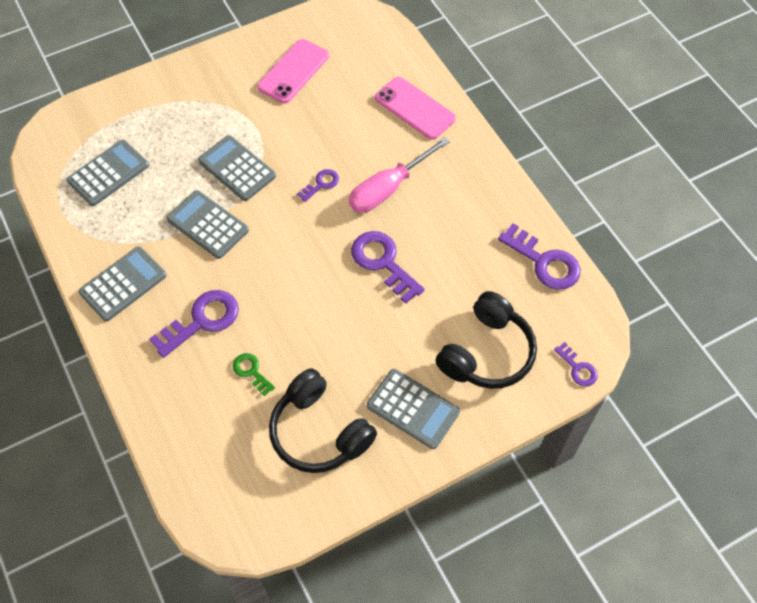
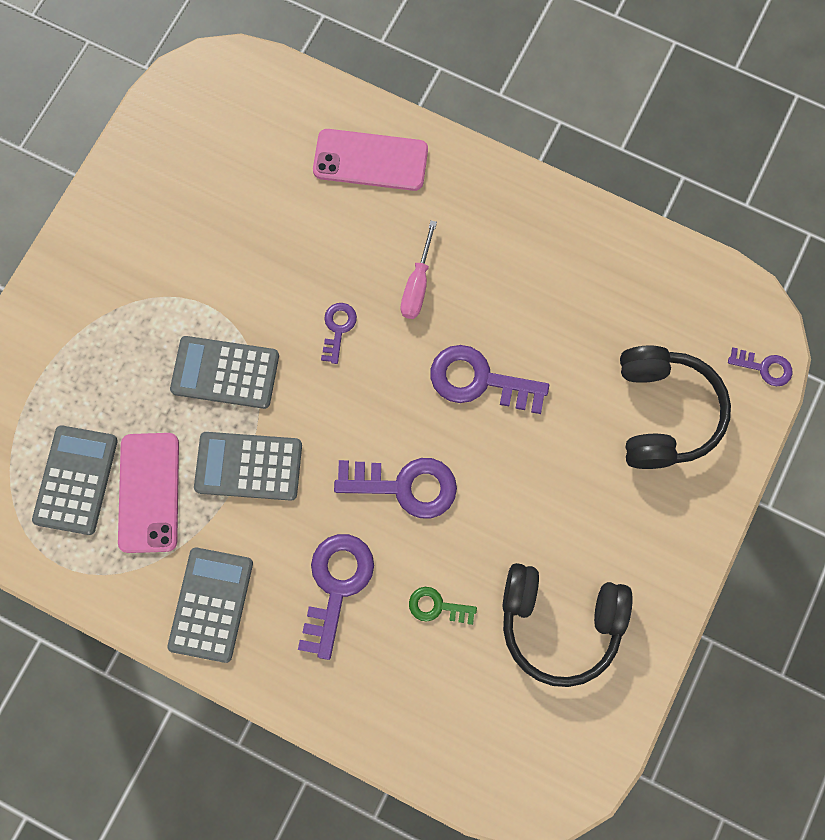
camera: 35 degrees left, 15 degrees up
(293, 71) = (190, 200): pink phone -> pink phone (149, 492)
(388, 189) = (417, 285): pink screwdriver -> pink screwdriver, size x0.62
(413, 409) = (635, 529): grey calculator -> none
(544, 262) = (647, 265): purple key -> purple key (405, 486)

